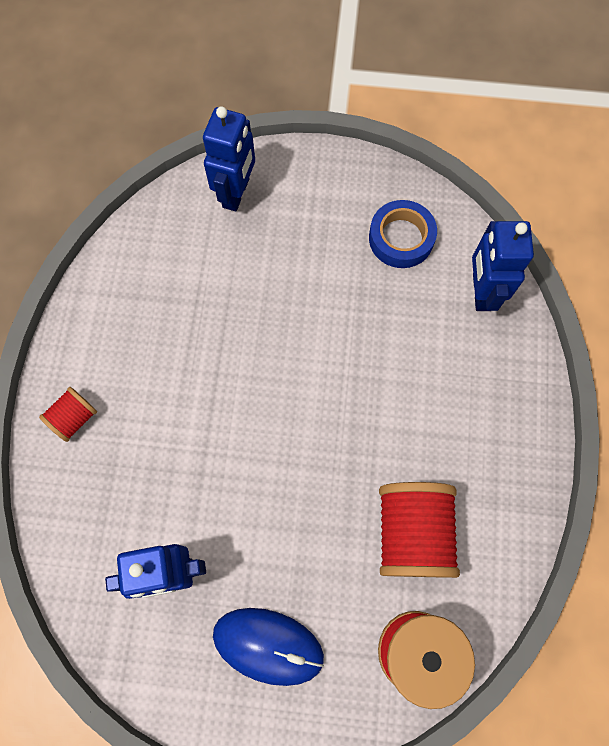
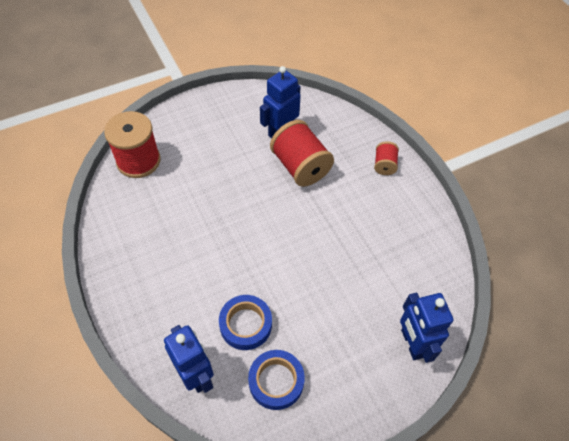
camera: 145 degrees right, 15 degrees down
(268, 646) = (213, 129): blue mouse -> none
(398, 313) = (245, 324): none -> blue tape
(412, 533) = (167, 207): red spool -> red spool (300, 166)

